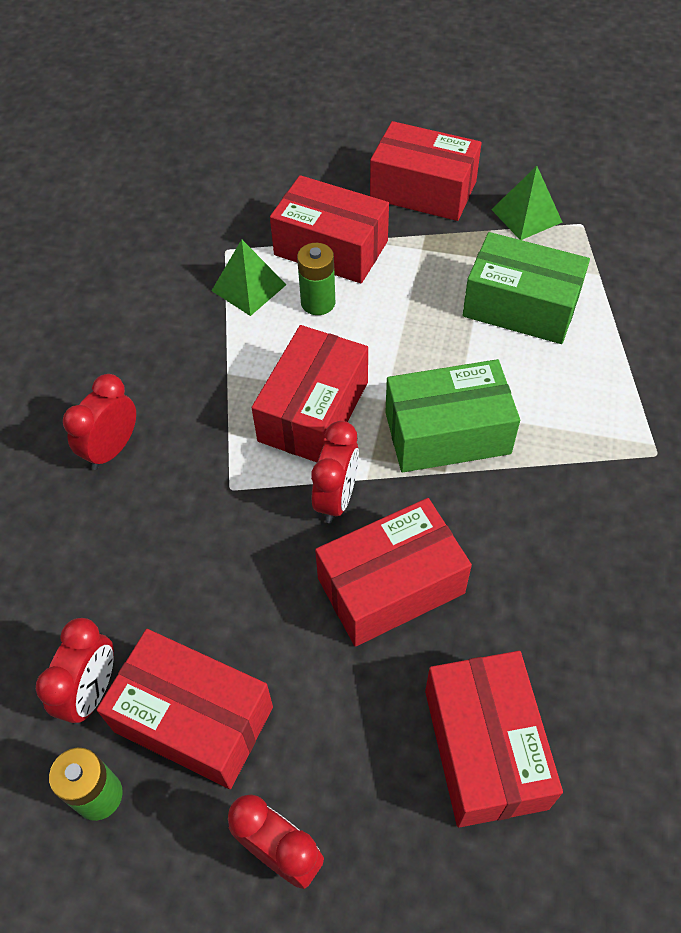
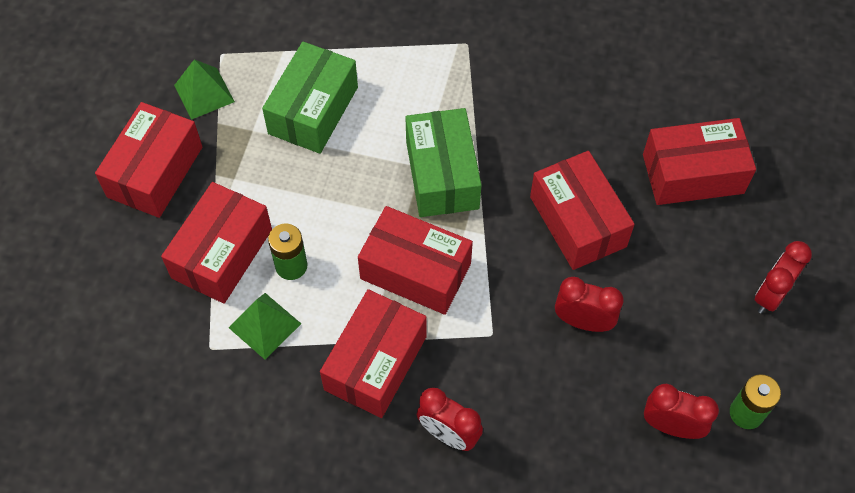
camera: 90 degrees left, 5 degrees up
(193, 719) = (687, 353): red box -> red box (375, 363)
(336, 498) = (502, 255): red clock -> red clock (583, 321)

